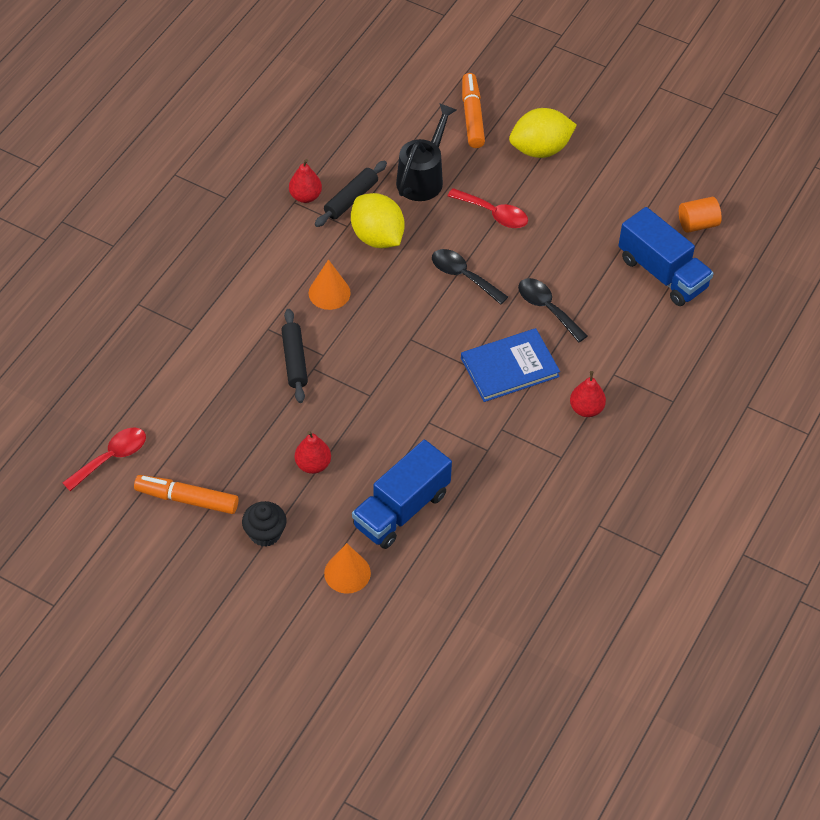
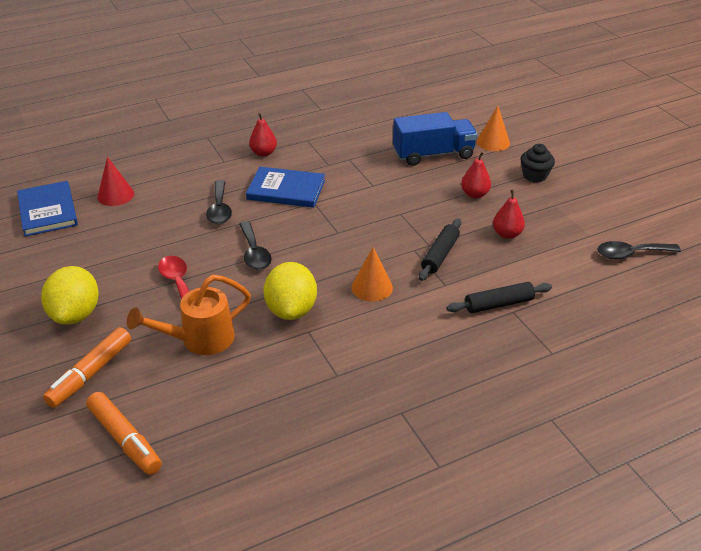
camera: 145 degrees left, 15 degrees down
(111, 457) = (631, 254): red spoon -> black spoon
(187, 499) = (581, 210): orange marker -> orange marker (125, 439)
(305, 196) = (322, 375): red pear -> red pear (507, 234)
(351, 199) = (282, 352): black rolling pin -> black rolling pin (498, 304)
(423, 177) = (200, 339): black watering can -> orange watering can
(540, 149) = (76, 314): yellow lemon -> yellow lemon turned 75 degrees clockwise
(662, 273) = (115, 195): blue truck -> red cone
(697, 224) = (47, 211): orange cylinder -> blue book

